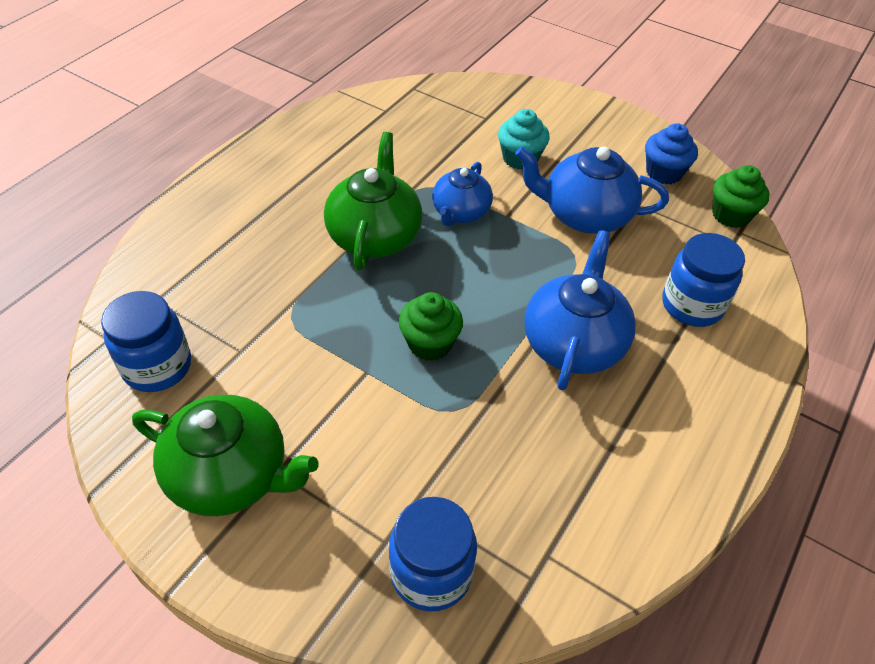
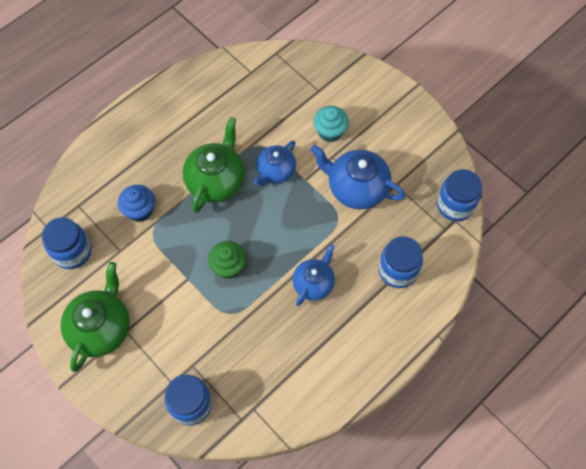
camera: 15 degrees right, 15 degrees up
(231, 475) = (101, 328): green teapot -> green teapot turned 105 degrees counterclockwise
(573, 343) = (314, 283): blue teapot -> blue teapot, size x0.65
(663, 173) = (424, 161): blue cupcake -> blue cupcake (140, 210)
(730, 215) = (455, 205): green cupcake -> blue jar

